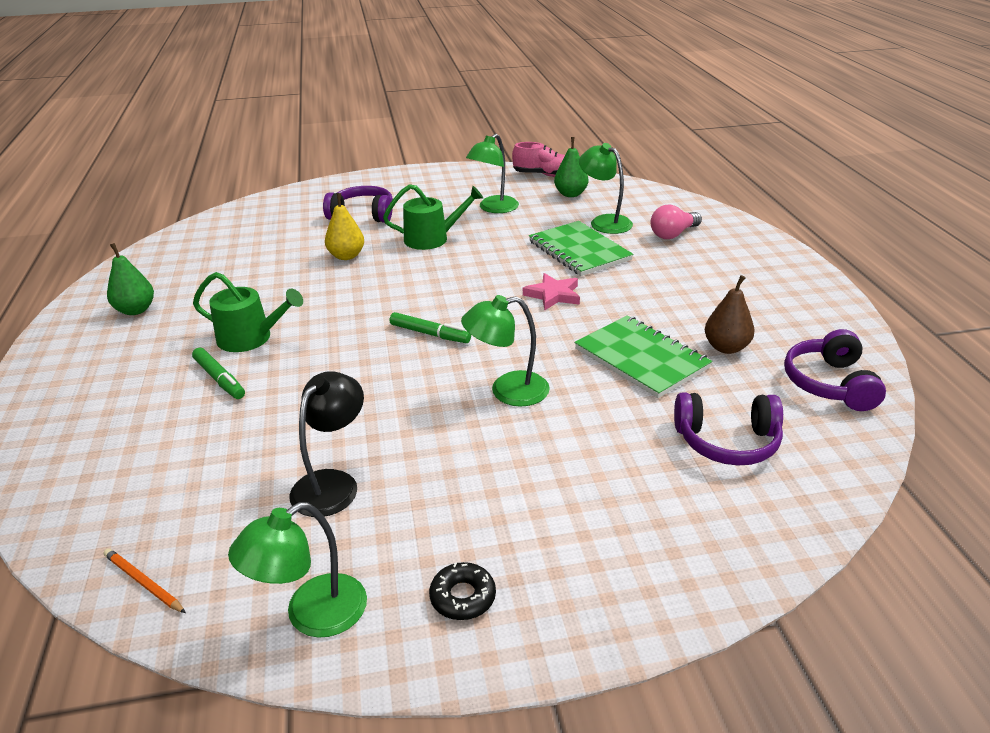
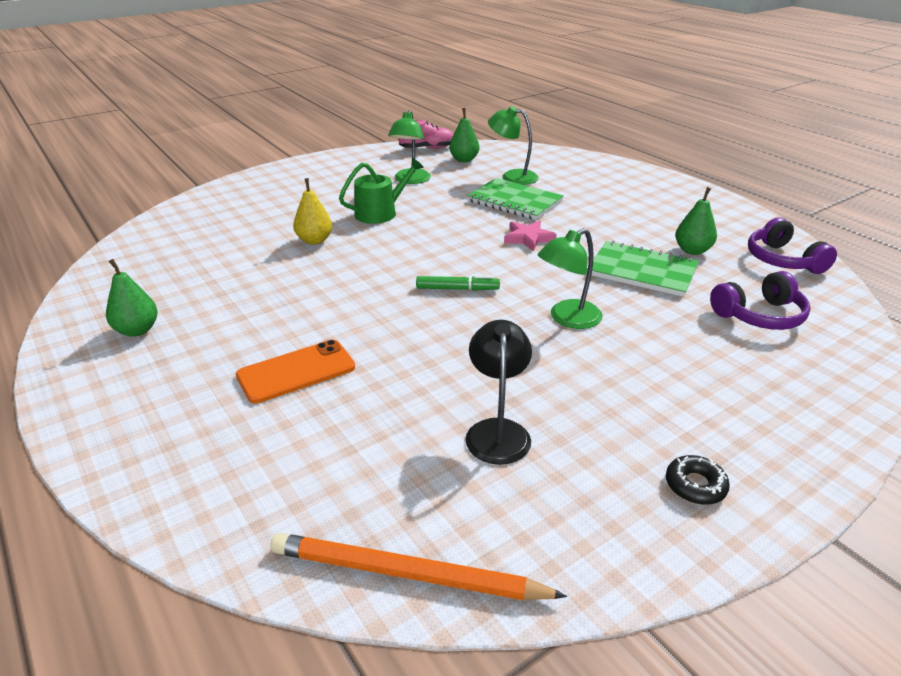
camera: 25 degrees left, 0 degrees up
(143, 582) = (407, 574): orange pencil -> orange pencil, size x2.11
(219, 379) = (296, 372): green marker -> orange phone
(250, 338) = (291, 329): green watering can -> none
(312, 615) = (592, 544): green lamp -> none
(362, 215) = (294, 203): purple headphones -> none
(673, 234) = (573, 177): pink light bulb -> none
(726, 347) = (692, 250): brown pear -> green pear

